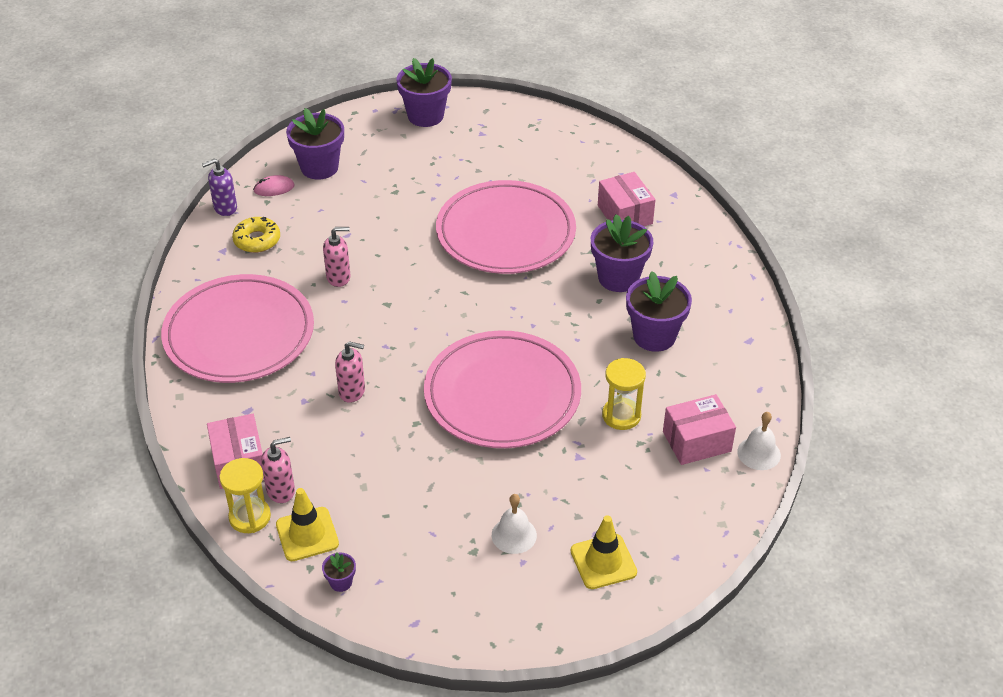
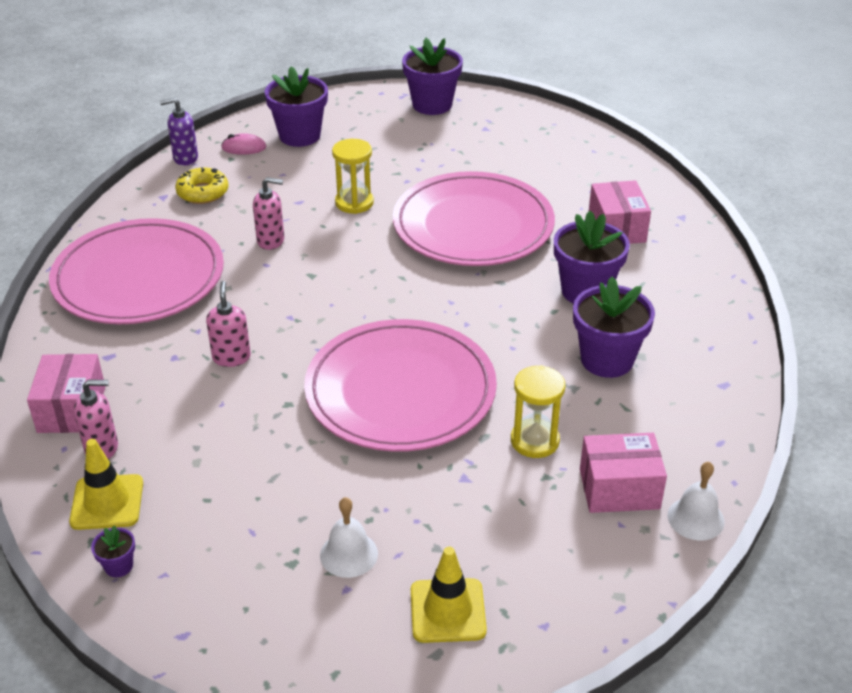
camera: 15 degrees right, 5 degrees down
(250, 517) = (53, 470): yellow hourglass -> yellow hourglass (354, 203)
(352, 391) = (231, 357): pink soap dispenser -> pink soap dispenser turned 120 degrees counterclockwise

